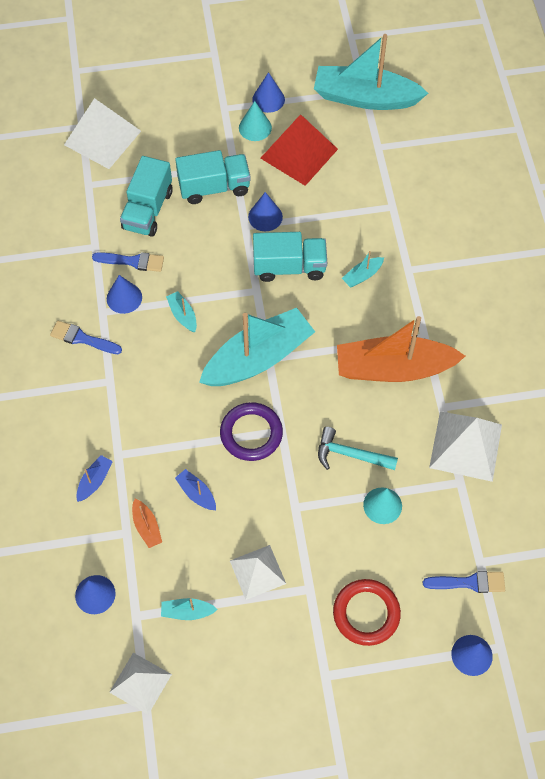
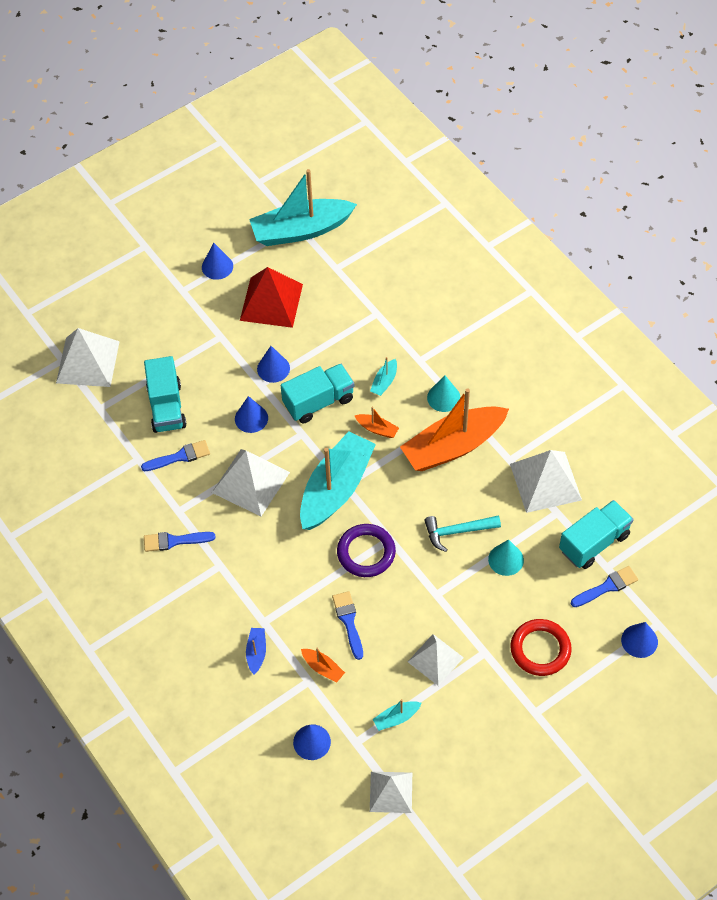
camera: 25 degrees left, 5 degrees down
(124, 298) = (190, 490): blue cone -> blue cone (251, 418)
(183, 315) = (250, 482): turquoise boat -> white pyramid
(196, 493) = (348, 621): blue boat -> blue brush
(214, 187) = (214, 362): turquoise truck -> turquoise truck (594, 542)
(255, 127) = (220, 296): turquoise cone -> turquoise cone (443, 397)
(330, 318) = (377, 429): none -> orange boat

